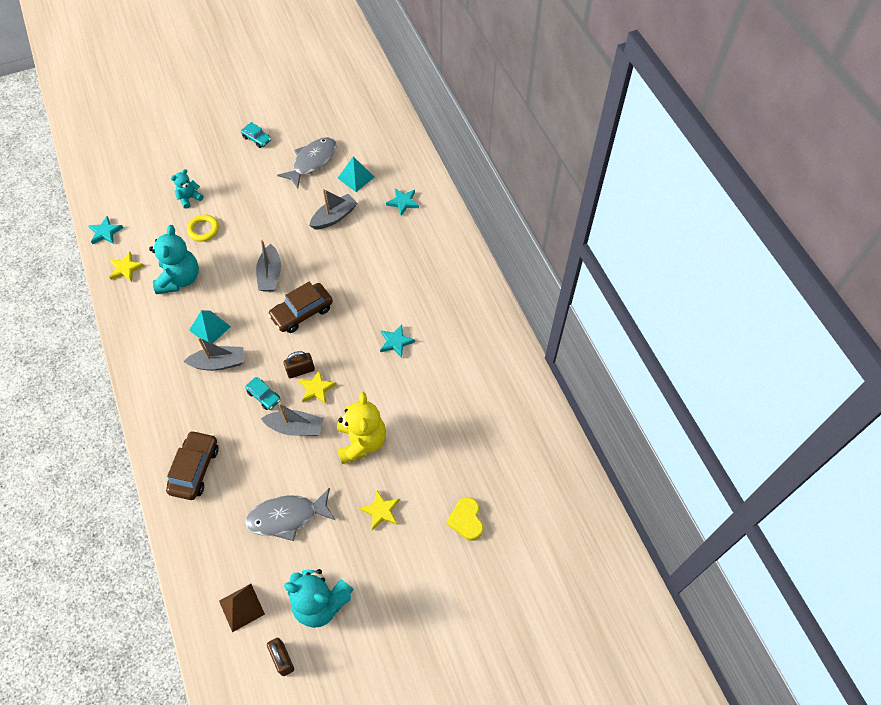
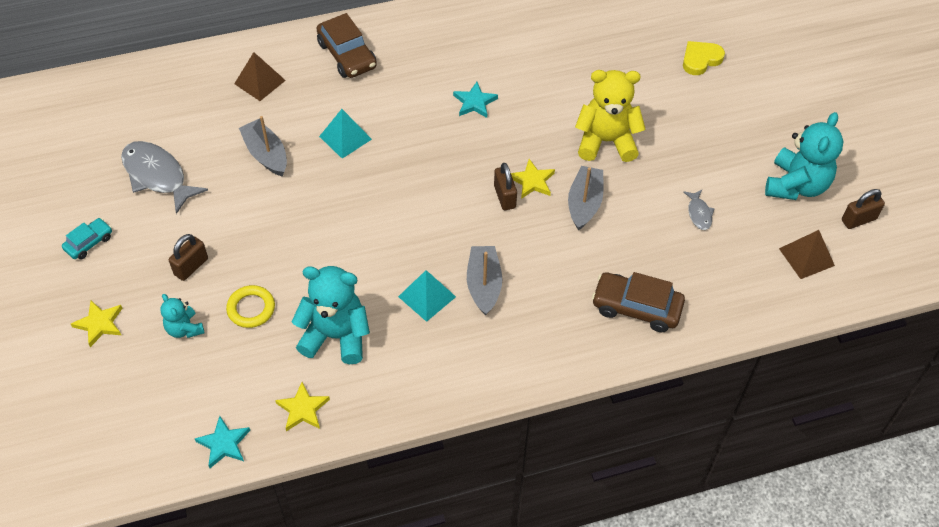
camera: 85 degrees left, 5 degrees down
(237, 193) = (191, 266): none -> brown padlock
(264, 396) = (538, 235): turquoise car -> none
(270, 274) = (349, 227): grey boat -> none
(287, 517) = (699, 213): grey fish -> grey fish, size x0.48
(302, 312) = (417, 193): brown car -> brown car (347, 55)
(356, 177) = (201, 128): turquoise pyramid -> turquoise pyramid (345, 137)
(381, 511) = (691, 128): yellow star -> yellow star (99, 324)
(403, 202) = (259, 82): turquoise star -> brown pyramid
(466, 520) = (700, 59): yellow heart -> yellow heart turned 150 degrees clockwise

